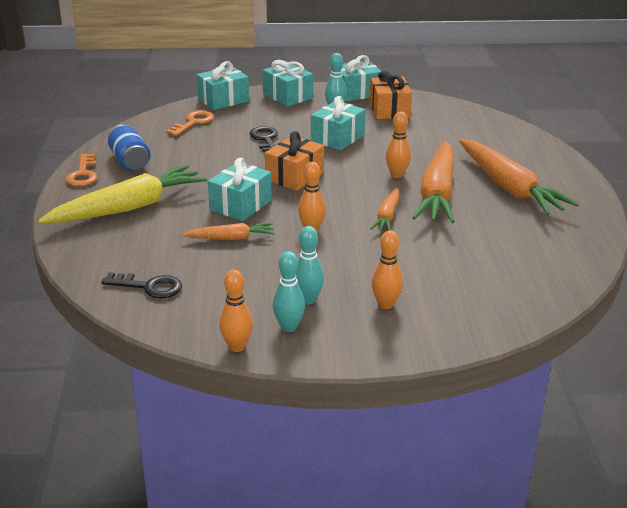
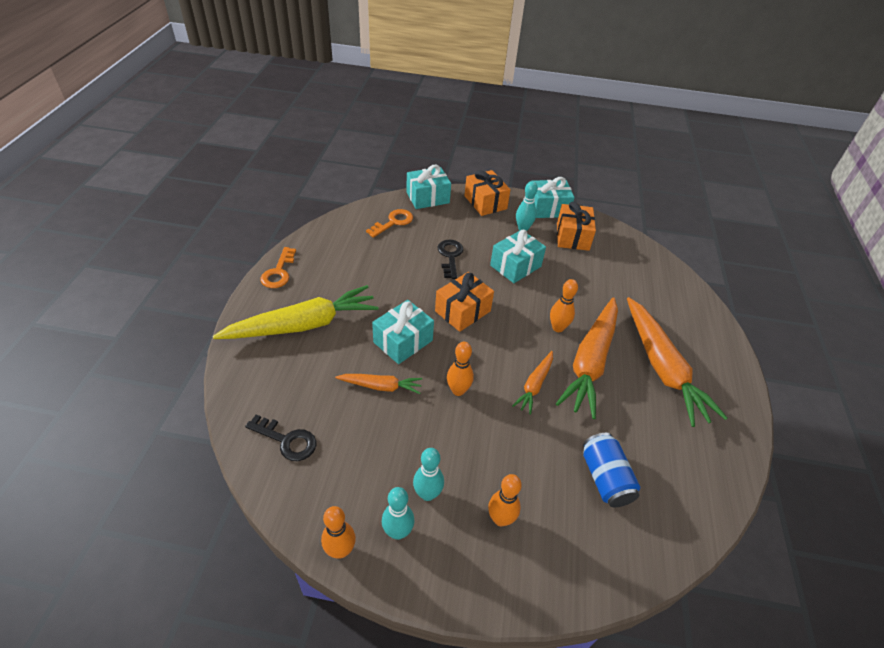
camera: 10 degrees right, 15 degrees up
(130, 161) = (324, 262): blue can -> blue can (605, 478)
(287, 96) = (485, 202): turquoise gift -> orange gift

